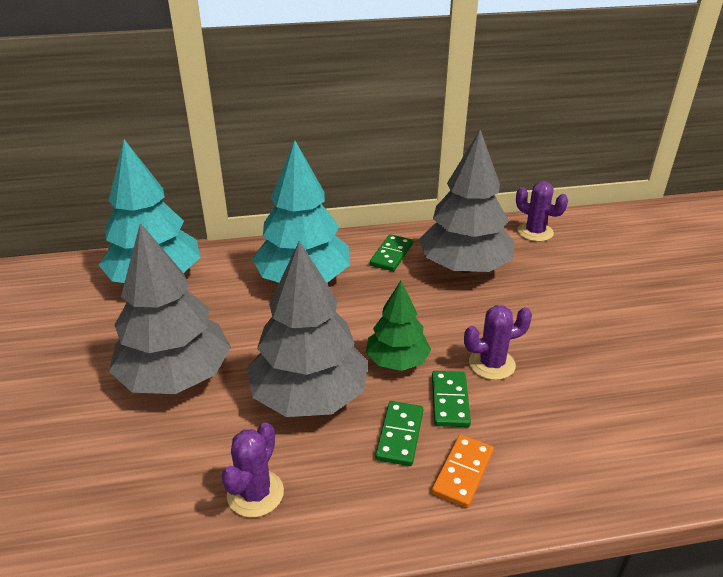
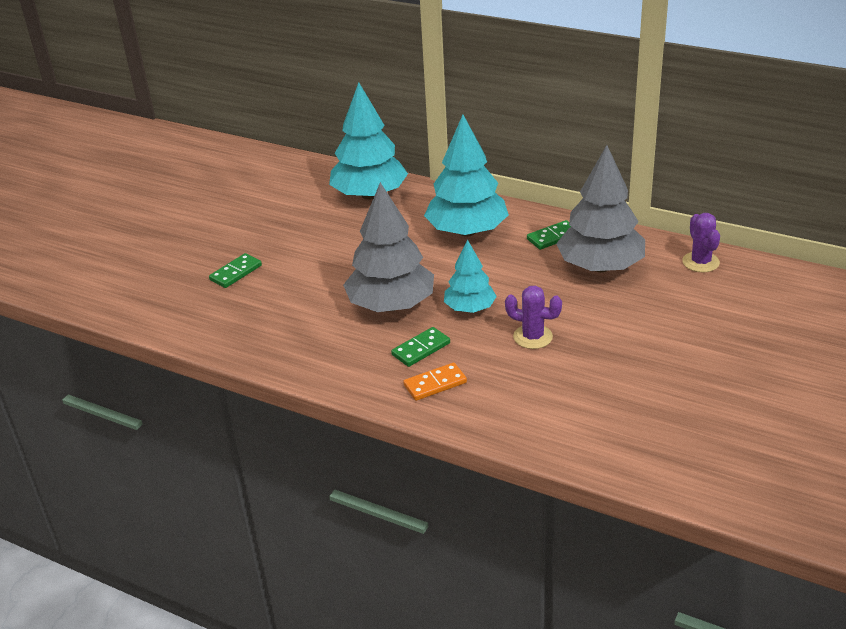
camera: 40 degrees right, 0 degrees up
(176, 376) = (325, 261): grey tree -> none
(255, 493) = (309, 340): purple cactus -> none
(397, 361) = (470, 308): green tree -> turquoise tree
(449, 401) = (475, 345): green domino -> green domino (236, 273)

